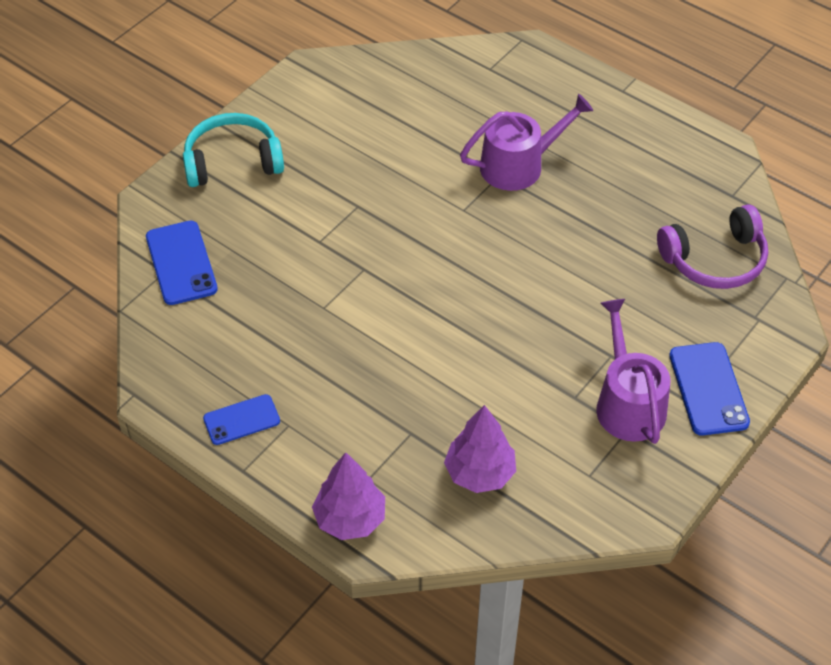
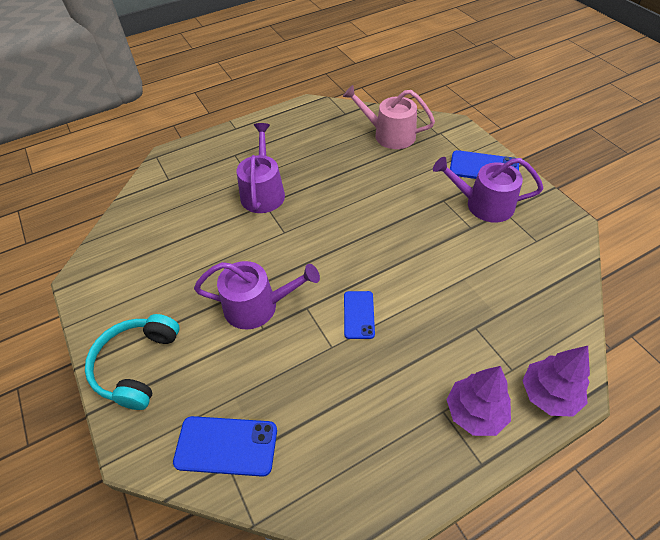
camera: 65 degrees left, 0 degrees up
(241, 420) = (426, 448): blue phone -> blue phone (358, 315)
(345, 226) = (257, 306): none -> purple watering can
(479, 473) = (522, 297): purple tree -> purple tree (475, 412)
(715, 260) = (389, 135): purple headphones -> pink watering can

